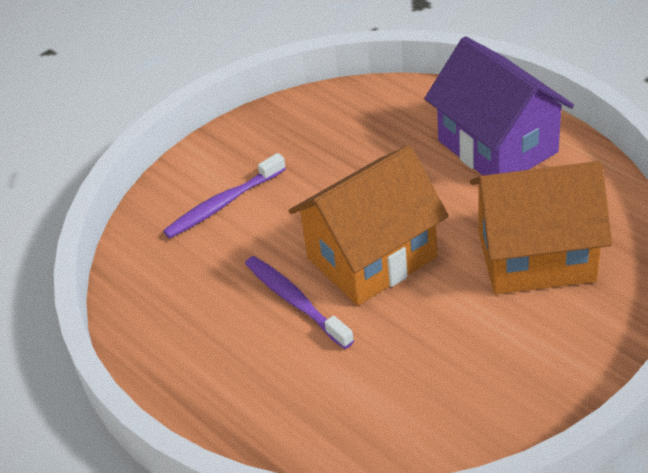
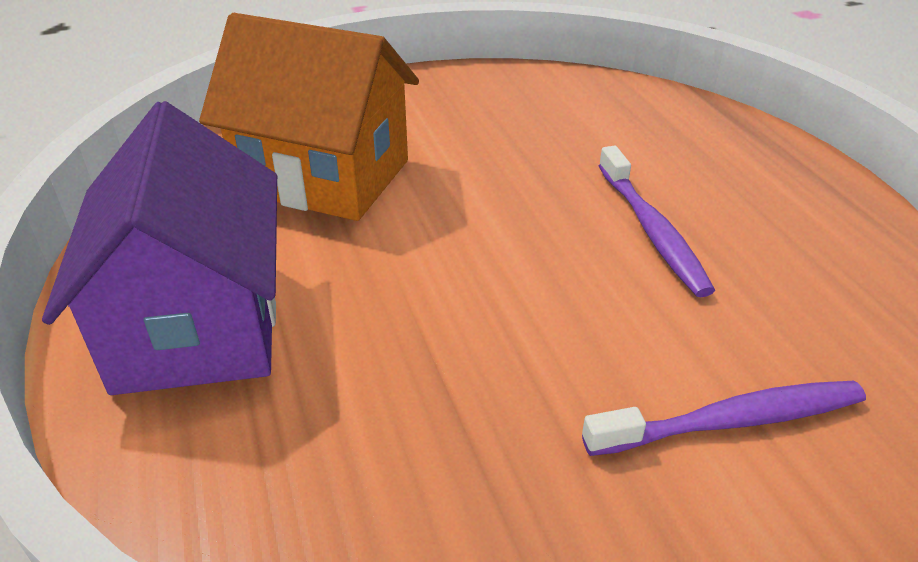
camera: 160 degrees left, 5 degrees down
(371, 257) = (519, 243): orange house -> none

